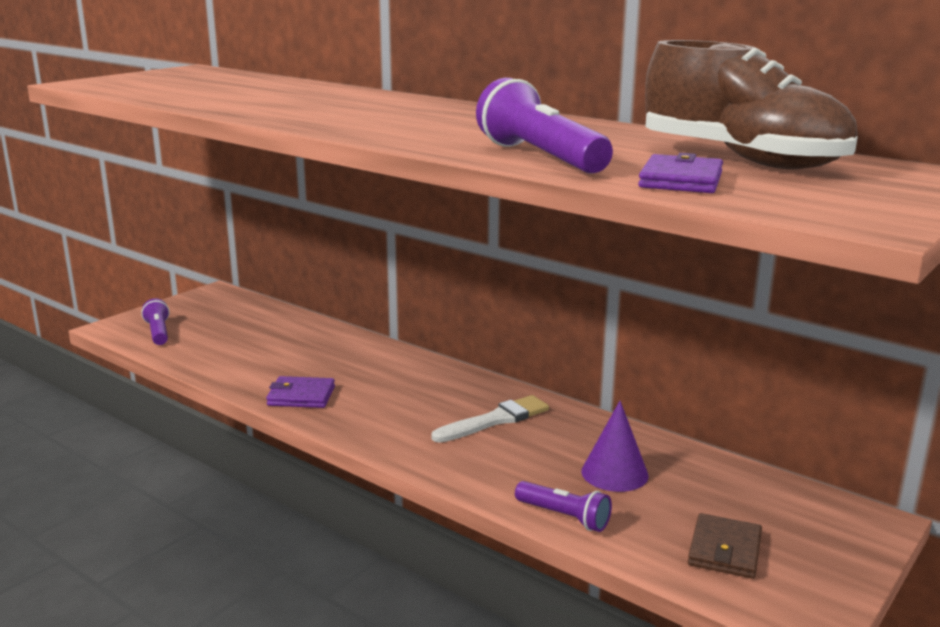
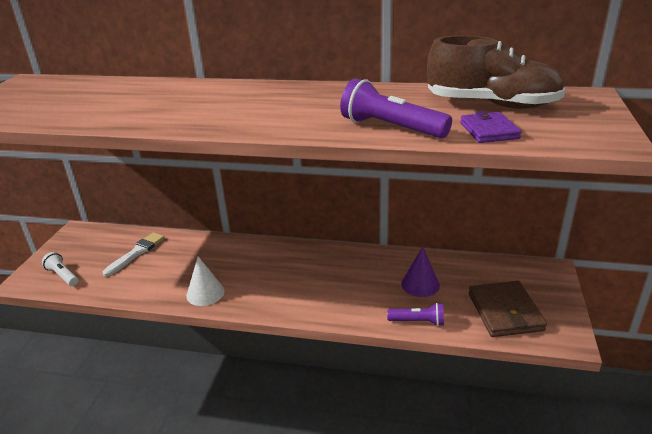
camera: 25 degrees left, 10 degrees up
(158, 332) = (63, 275): purple flashlight -> white flashlight
(301, 396) = (205, 293): purple wallet -> white cone
(495, 420) = (332, 271): white brush -> white brush (136, 253)
(725, 550) = (505, 312): brown wallet -> brown wallet, size x1.59

